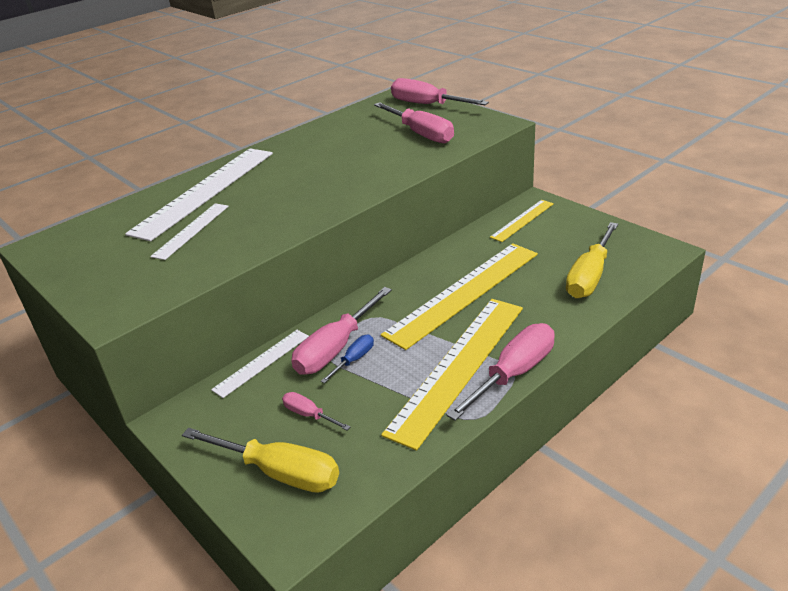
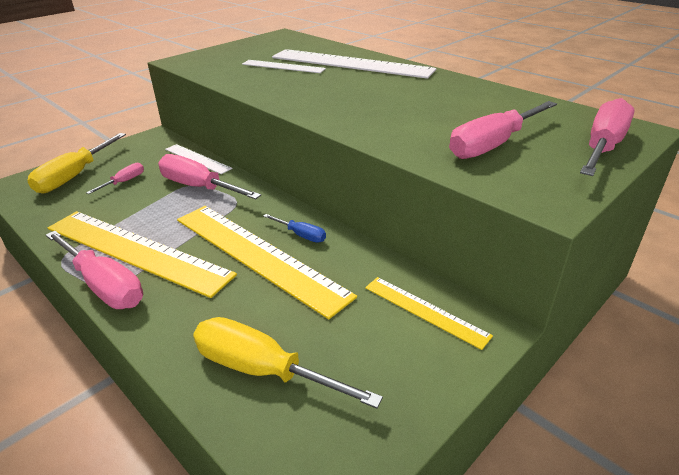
camera: 85 degrees right, 0 degrees up
(354, 360) = (178, 196): blue screwdriver -> blue screwdriver (301, 235)

